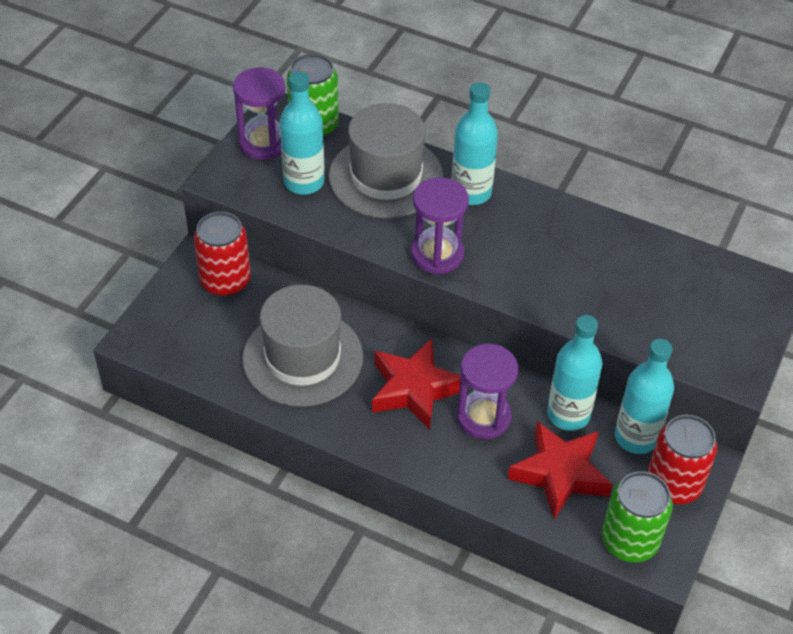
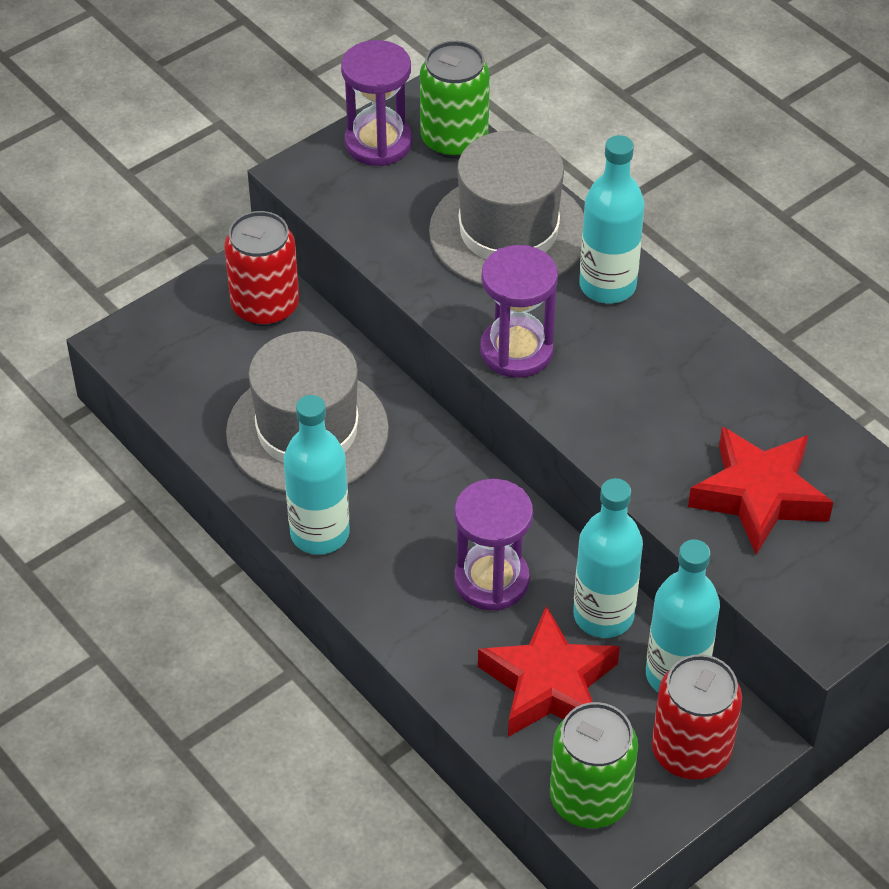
camera: 25 degrees right, 0 degrees up
(304, 182) = (400, 208): turquoise bottle -> turquoise bottle (320, 533)
(414, 389) = (424, 516): red star -> red star (759, 496)

